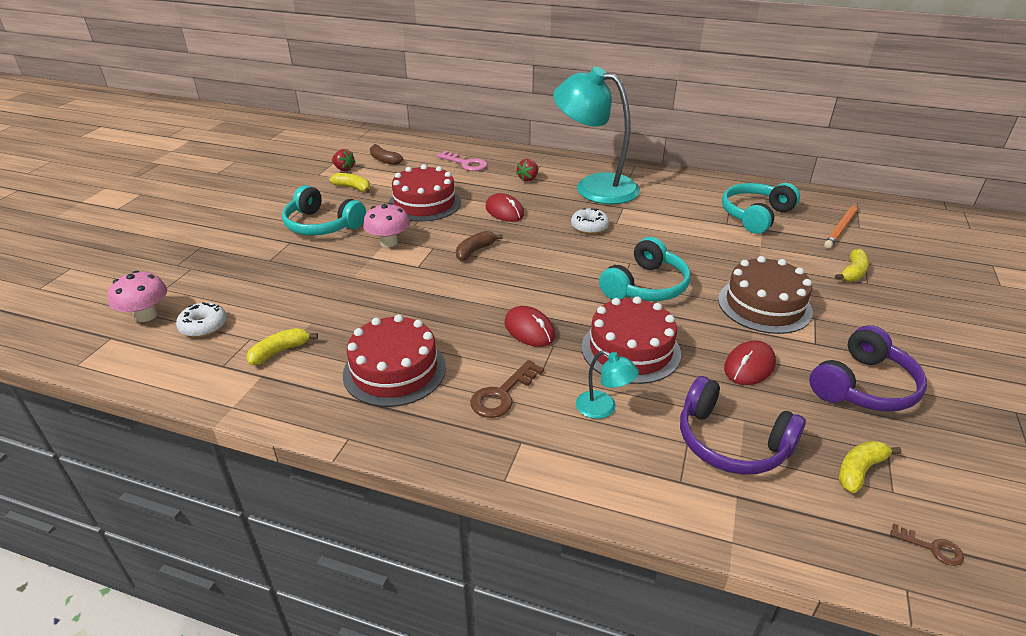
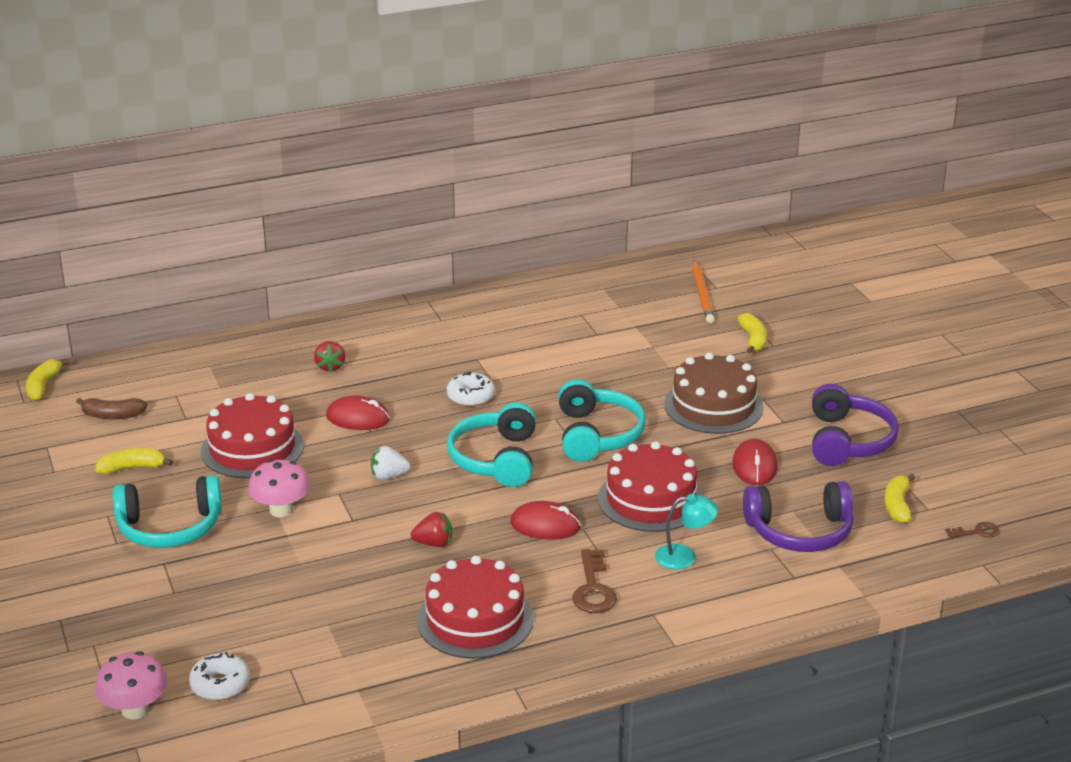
camera: 40 degrees left, 5 degrees down
(280, 351) = (341, 663): yellow banana -> yellow banana (43, 386)
(344, 169) = (77, 450): red strawberry -> red strawberry (434, 543)
(466, 163) = (227, 377): pink key -> none
(475, 251) = (388, 476): brown banana -> white strawberry
(594, 186) = (417, 346): turquoise lamp -> none
(755, 215) = (615, 313): turquoise headphones -> turquoise headphones (496, 459)

